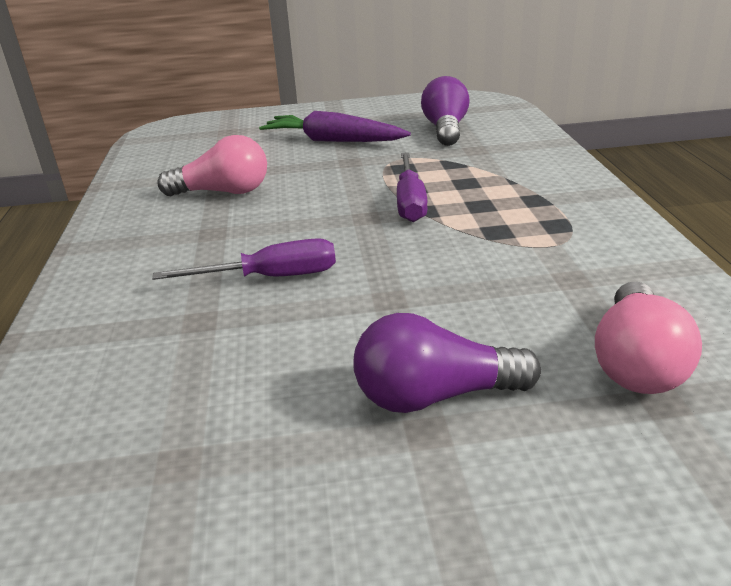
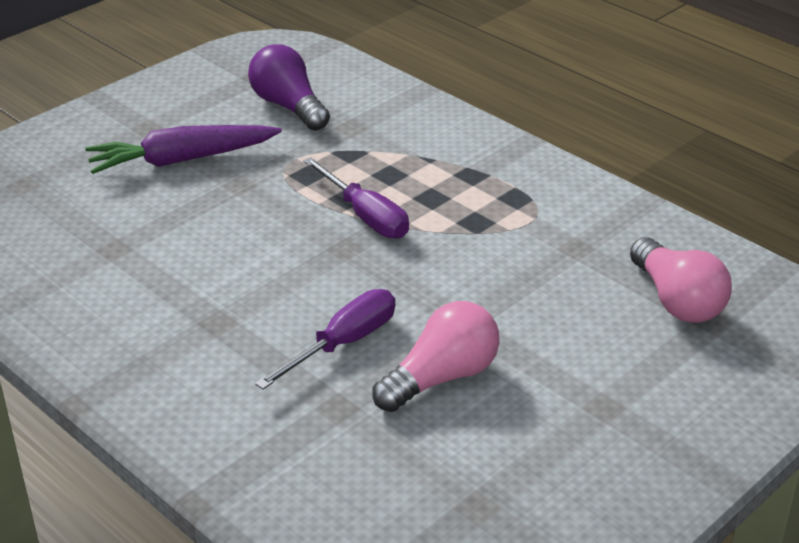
camera: 40 degrees left, 5 degrees up
(223, 192) = (155, 271): pink light bulb -> pink light bulb (441, 378)
(434, 396) = (583, 381): purple light bulb -> none

